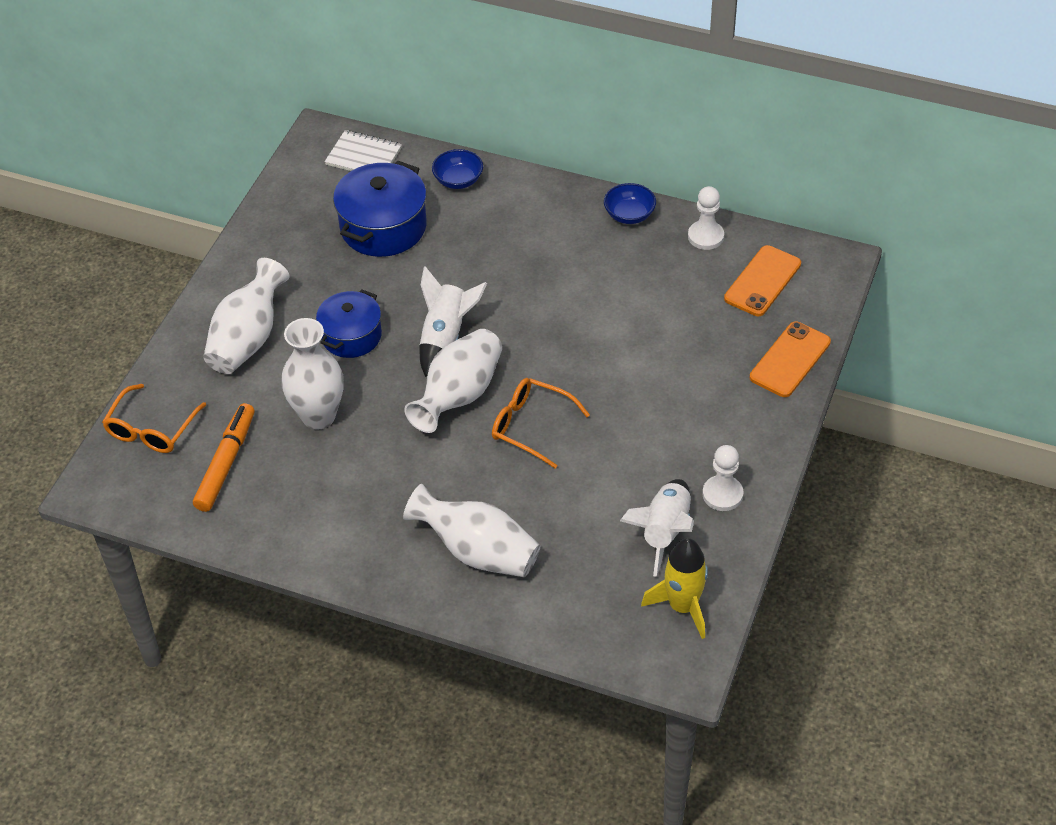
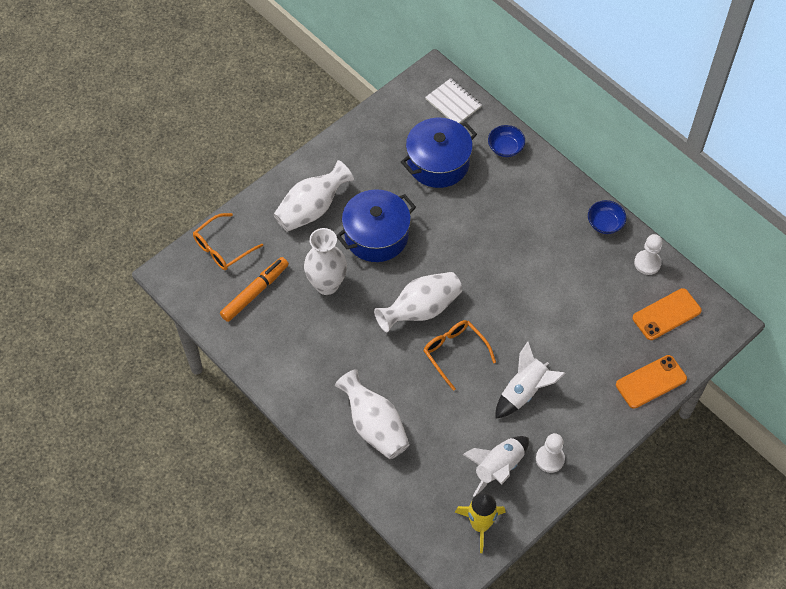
camera: 25 degrees right, 10 degrees up
(351, 336) = (376, 235): blue pot -> blue pot, size x1.50
(445, 337) = (435, 263): white rocket -> white rocket (524, 391)

